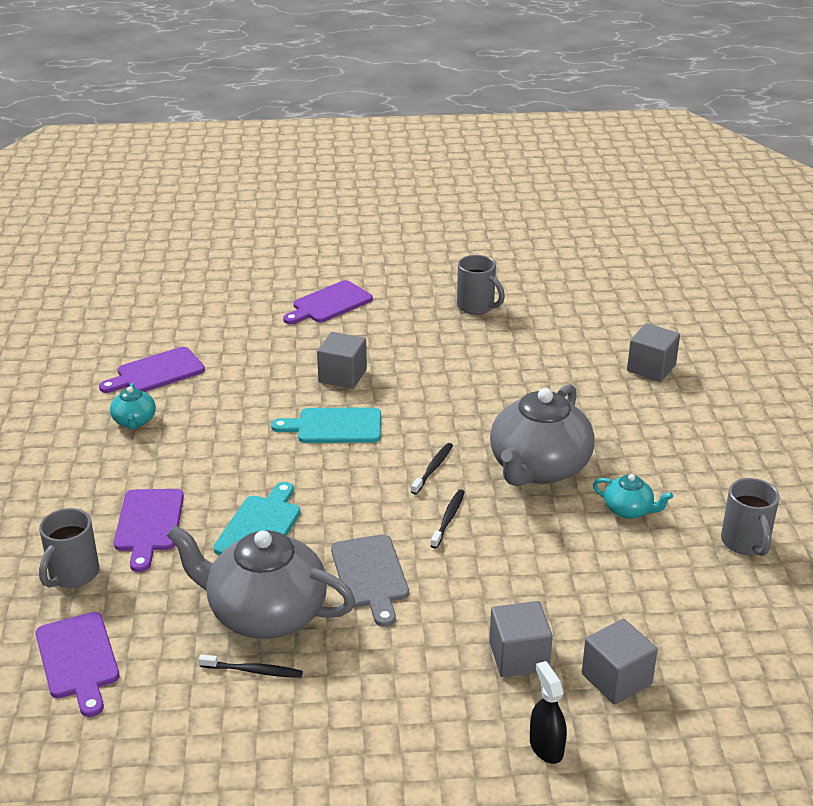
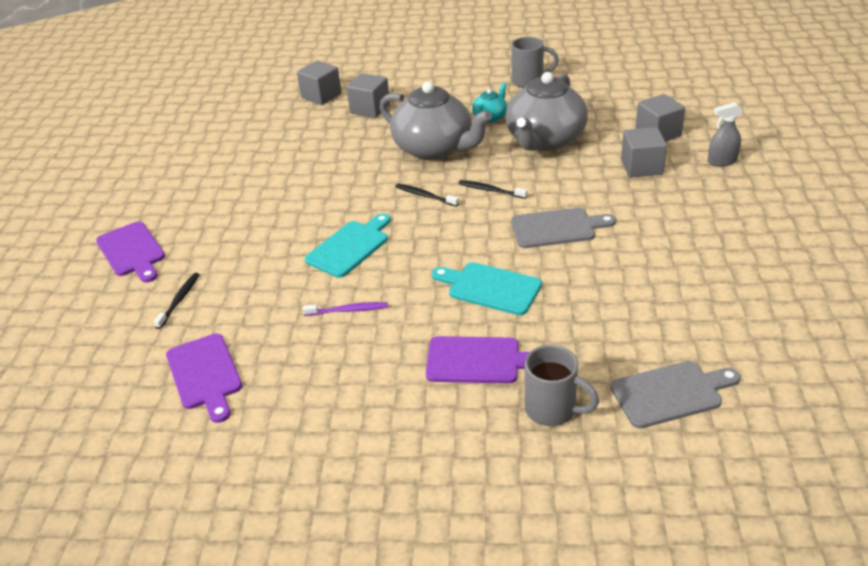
camera: 80 degrees left, 5 degrees up
(78, 659) = (670, 393): purple cutting board -> grey cutting board
(134, 421) = (297, 385): turquoise teapot -> none
(232, 437) = (348, 310): none -> purple toothbrush
(253, 671) = (671, 286): black toothbrush -> black toothbrush (179, 300)
(265, 613) = (603, 281): grey teapot -> grey teapot (545, 140)
(334, 426) = (350, 247): turquoise cutting board -> turquoise cutting board turned 150 degrees counterclockwise
(342, 376) = (269, 242): grey cube -> grey cube (370, 109)
(477, 307) = (190, 166): grey mug -> none
(546, 747) = (722, 161): black spray bottle -> grey spray bottle

